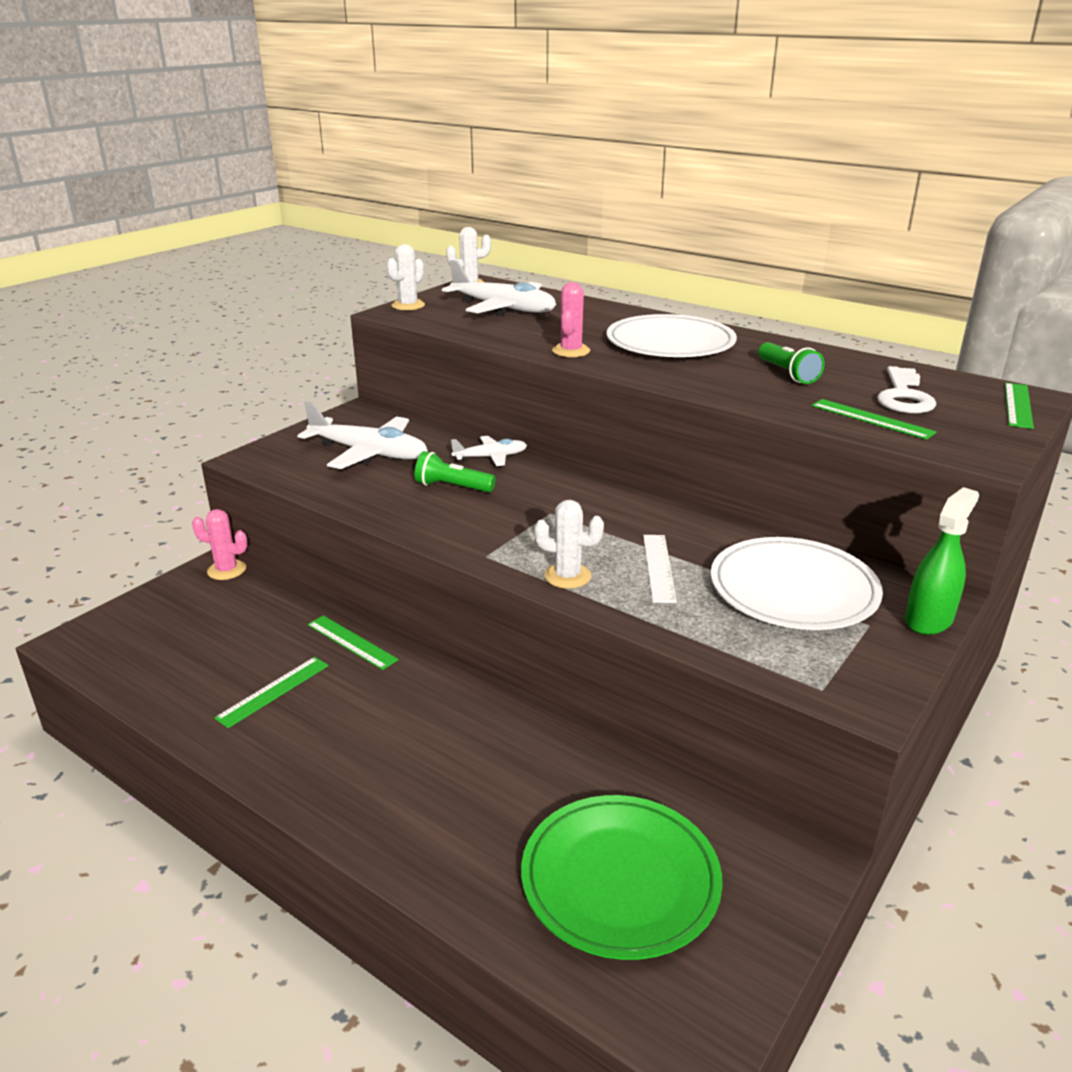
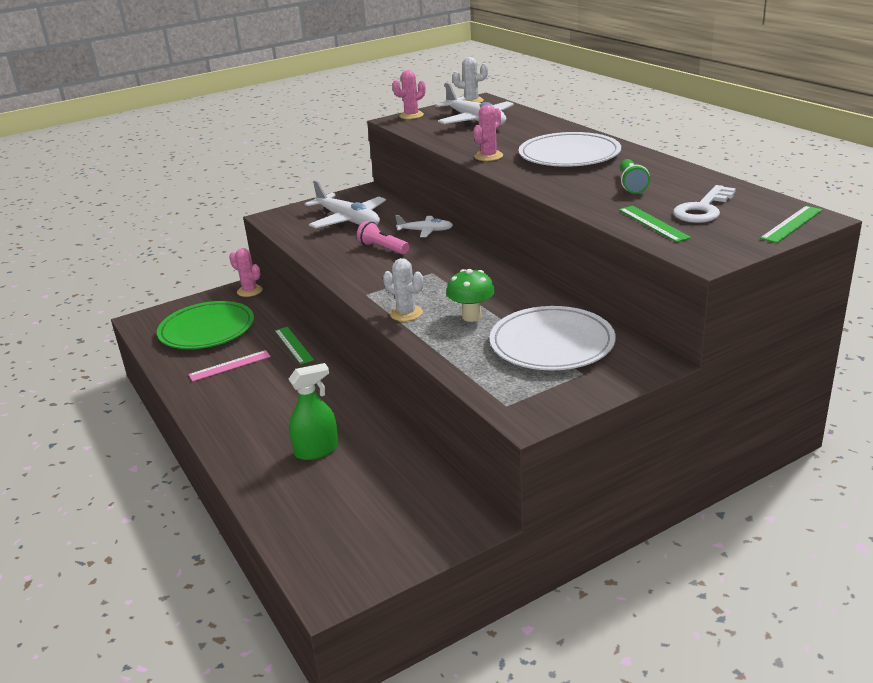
camera: 25 degrees right, 0 degrees up
(273, 691) = (230, 366): green ruler -> pink ruler
(408, 305) = (411, 115): white cactus -> pink cactus
(452, 487) = (383, 248): green flashlight -> pink flashlight
(620, 879) = (352, 505): green plate -> green plate (207, 329)
(658, 567) = (471, 316): white ruler -> green mushroom
(928, 619) = (631, 377): green spray bottle -> green spray bottle (317, 450)

